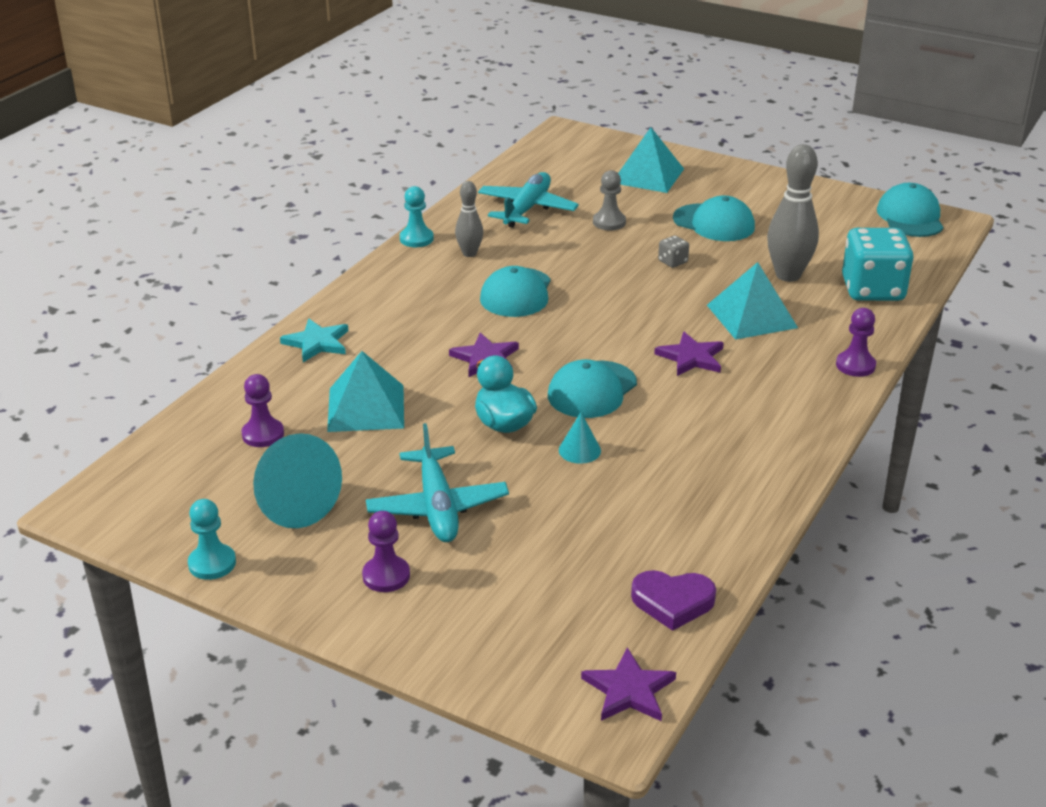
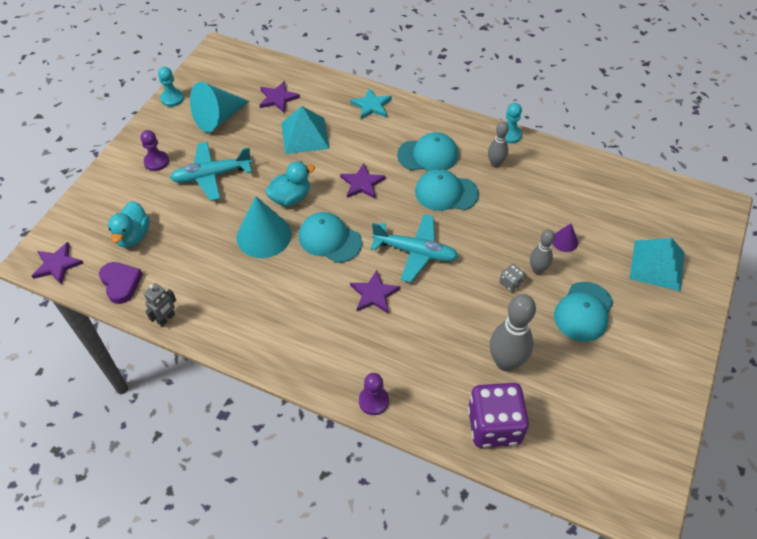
camera: 85 degrees right, 20 degrees up
(263, 434) = (278, 98): purple pawn -> purple star
(527, 209) = (572, 190): turquoise plane -> turquoise plane (415, 252)
(567, 595) = (133, 236): none -> turquoise duck
(579, 450) = (264, 235): turquoise cone -> turquoise cone, size x2.09
(609, 222) = (564, 241): grey pawn -> purple cone
(652, 243) = (537, 269): none -> grey bowling pin
(672, 602) = (121, 283): purple heart -> purple heart turned 150 degrees clockwise
(742, 546) = (166, 319): none -> grey robot
(751, 316) = (437, 334): turquoise pyramid -> none
(872, 290) = (494, 426): turquoise dice -> purple dice
(910, 217) = (643, 475): turquoise cap -> turquoise cap (428, 155)

